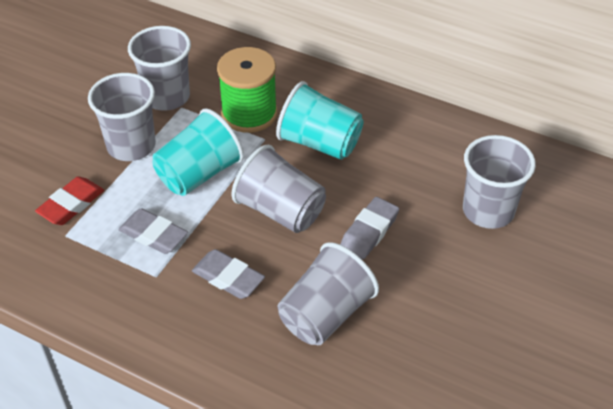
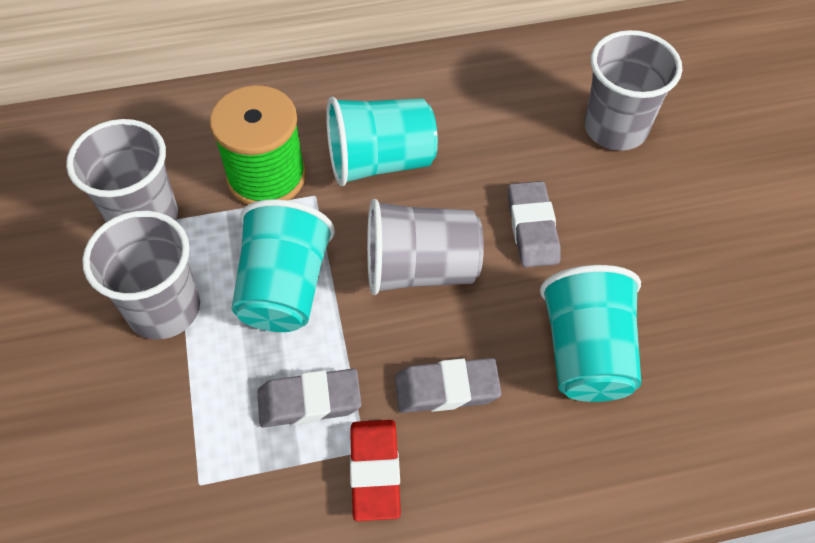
camera: 40 degrees left, 10 degrees up
(71, 204) = (165, 438): red eraser -> red eraser (375, 471)
(325, 314) = (586, 353): grey cup -> turquoise cup

